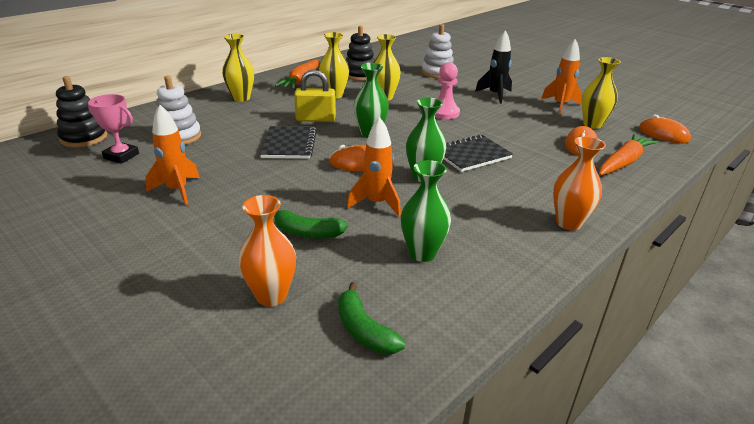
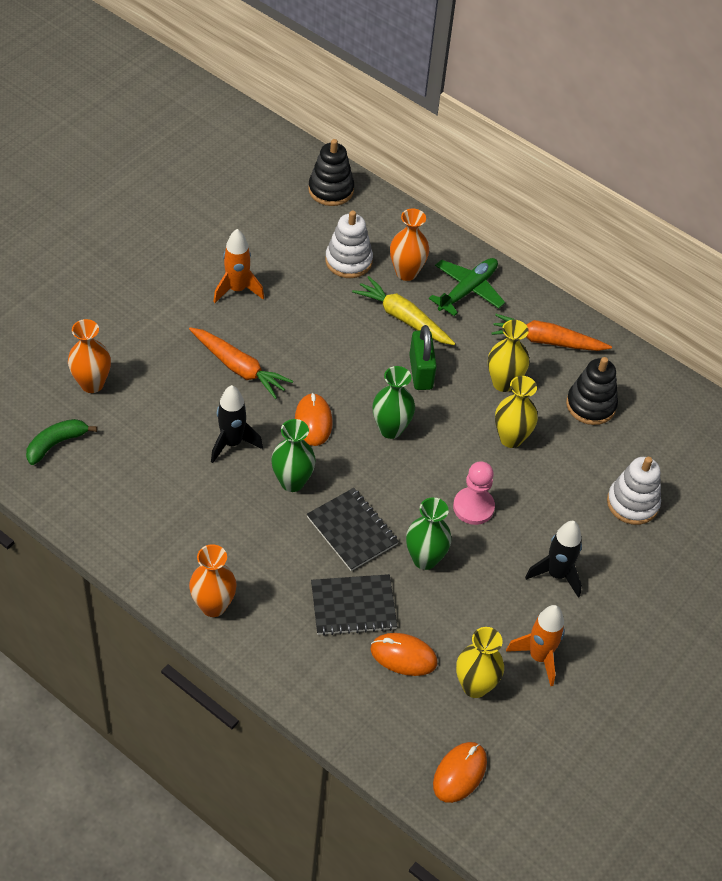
camera: 80 degrees right, 20 degrees up
(121, 156) = (297, 230): pink trophy -> none
(208, 116) = (406, 272): none -> orange vase
(241, 98) = (467, 290): yellow vase -> green plane
(257, 121) = (403, 318): none -> yellow carrot
(289, 144) = (348, 357): black notebook -> black notebook (353, 606)
(307, 232) = (178, 395): green banana -> none
(315, 119) = (421, 372): yellow padlock -> green padlock
(377, 203) = (232, 443): orange rocket -> black rocket
(422, 253) = (153, 480): green vase -> green vase (425, 559)
(623, 162) = (360, 695): orange carrot -> orange carrot (239, 368)

